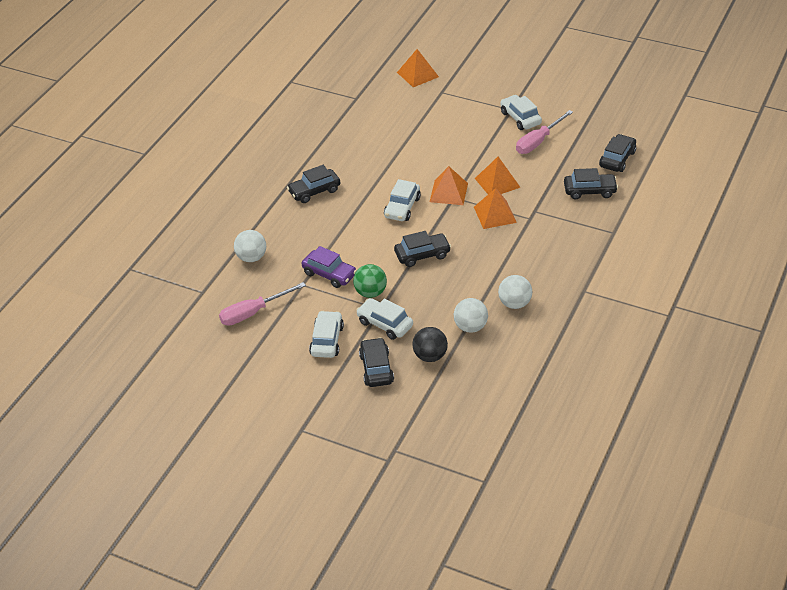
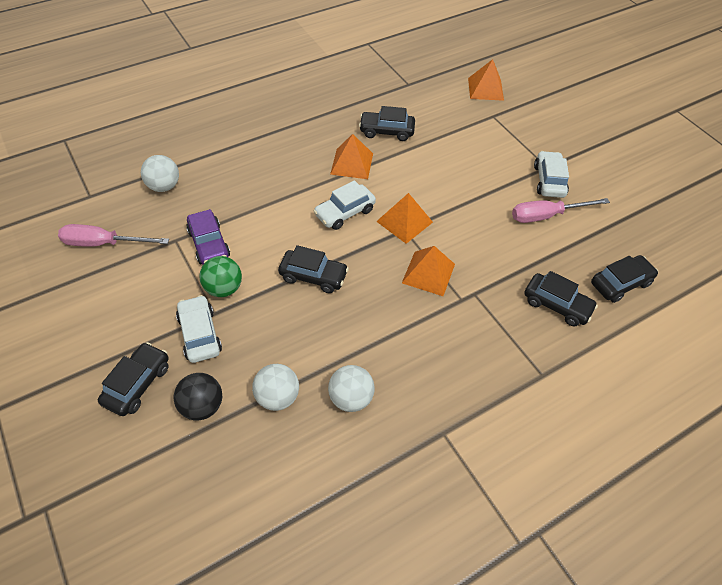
camera: 30 degrees right, 10 degrees up
(314, 191) = (284, 152): black car -> black car (386, 131)
(327, 340) = (130, 317): white car -> none
(497, 182) = (463, 238): orange pyramid -> orange pyramid (352, 163)

